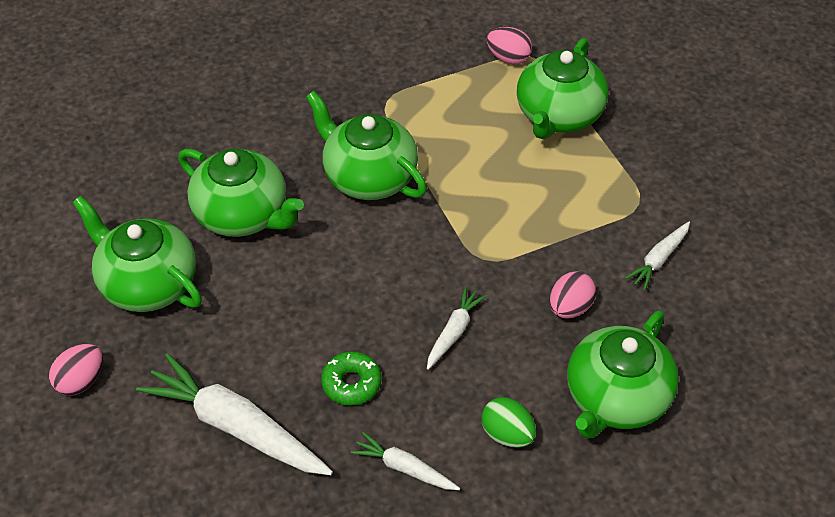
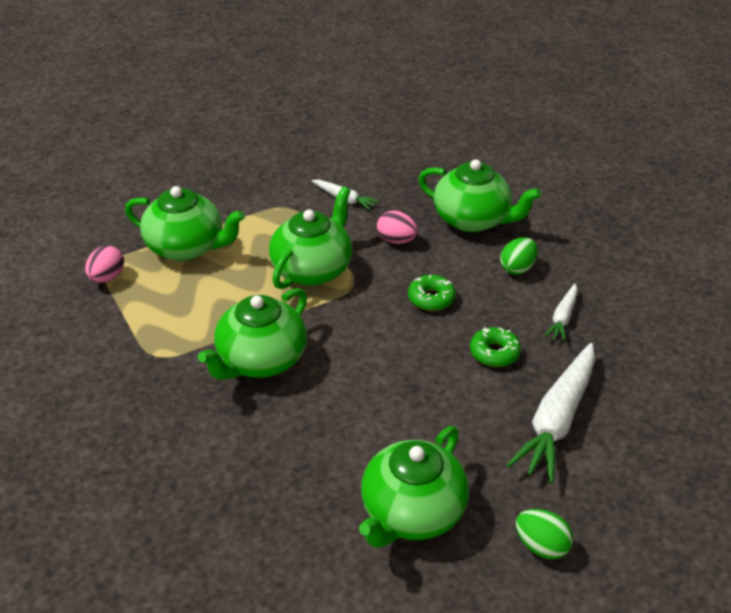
camera: 95 degrees left, 10 degrees down
(81, 381) = (541, 546): pink egg -> green egg
(243, 215) = (313, 448): green teapot -> green teapot (312, 269)
(453, 332) = (431, 298): white carrot -> green donut

